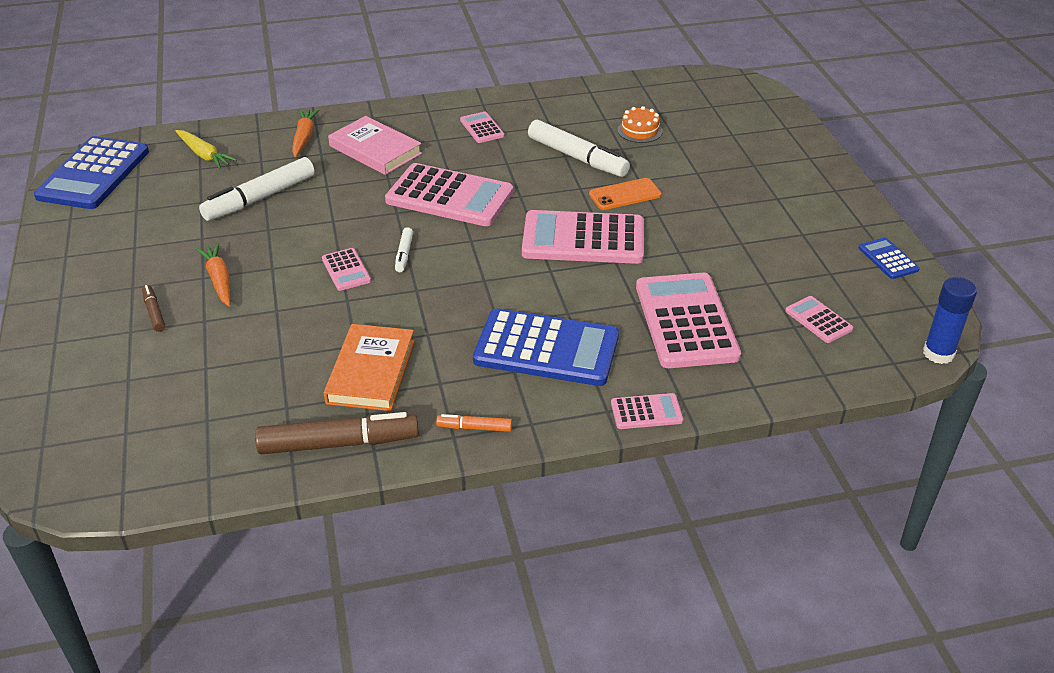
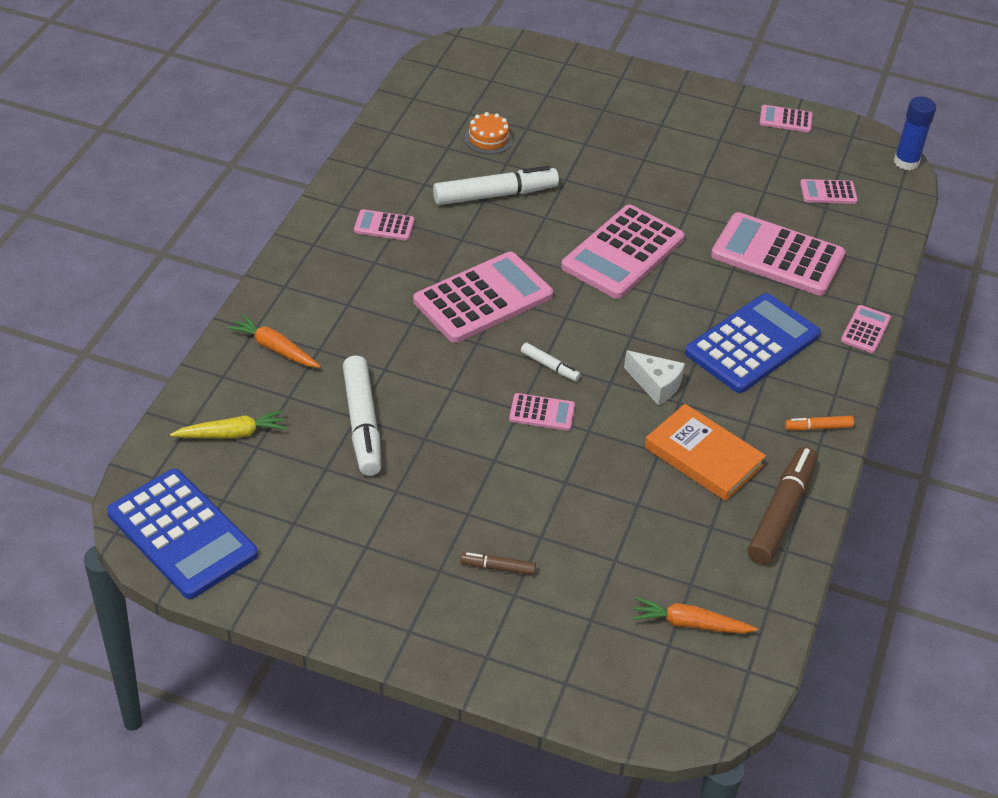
camera: 60 degrees left, 5 degrees up
(219, 280) = (482, 503): orange carrot -> orange carrot (690, 624)
(375, 150) = (351, 310): pink book -> none
(436, 314) = (656, 385): none -> white cheese
(474, 428) = (818, 427): orange marker -> orange marker turned 45 degrees clockwise
(625, 194) = (579, 198): orange phone -> none
(888, 259) = (785, 119): blue calculator -> pink calculator

